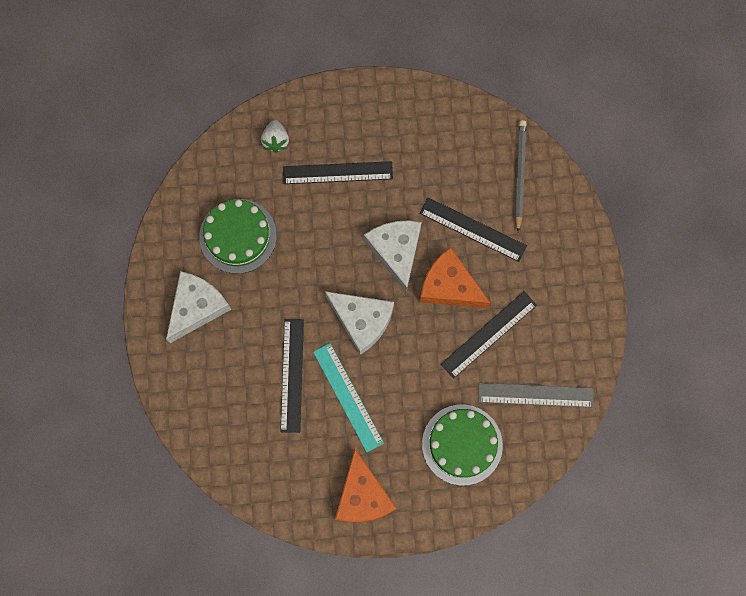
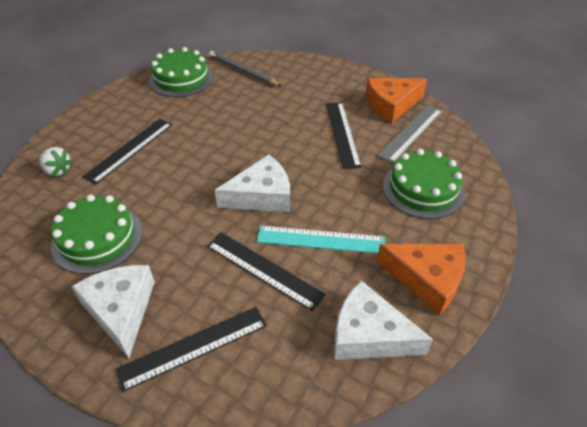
camera: 55 degrees left, 30 degrees down
(396, 251) = (227, 149): white cheese -> white cheese (369, 334)
(449, 286) = (285, 135): orange cheese -> orange cheese (391, 105)
(463, 127) = (181, 78): none -> green cake
(473, 229) = (256, 106): black ruler -> black ruler (193, 347)

